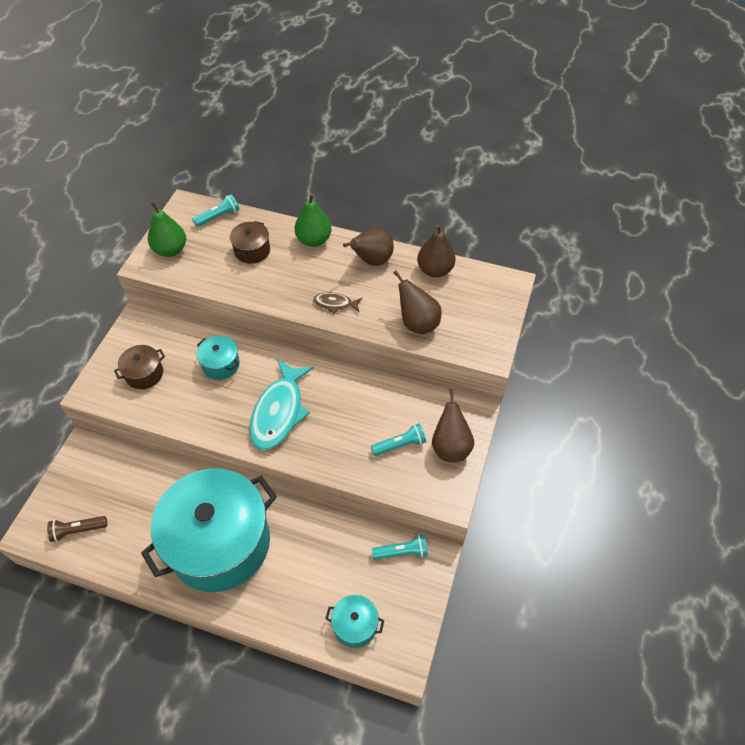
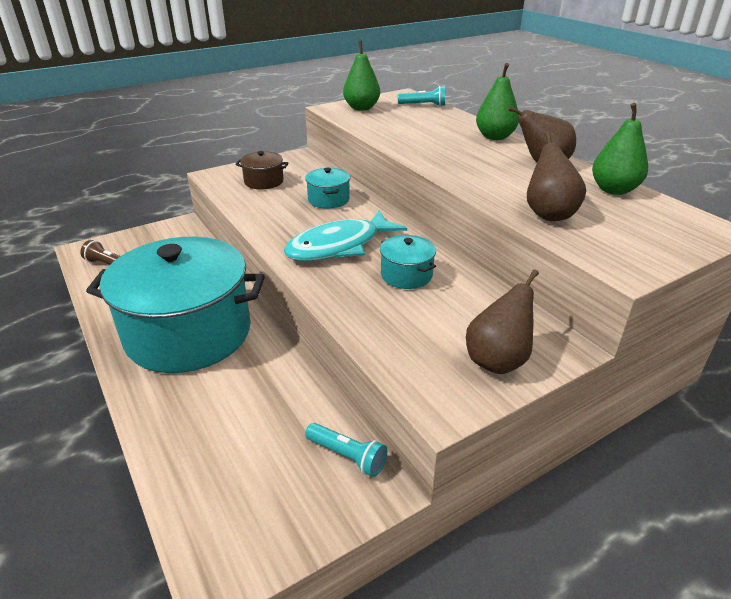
camera: 40 degrees right, 20 degrees down
(252, 251) = (428, 126): brown pot -> none
(335, 304) = (468, 173): brown fish -> none
(355, 625) = (214, 489): turquoise pot -> turquoise pot (406, 275)
(400, 445) = (434, 327): turquoise flashlight -> none
(435, 270) = (613, 190): brown pear -> green pear

